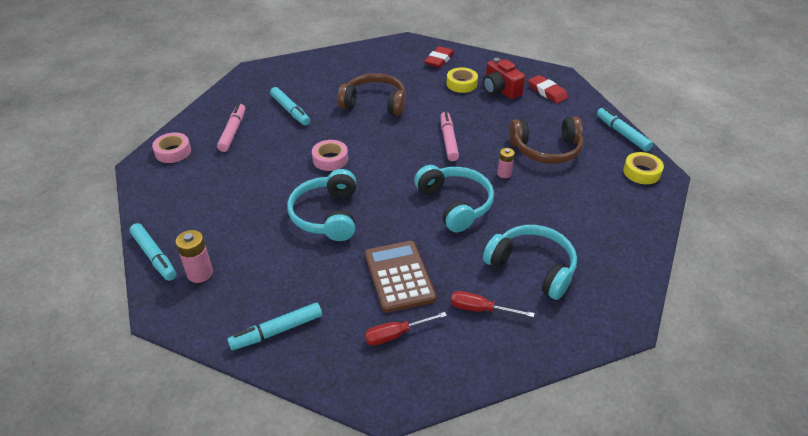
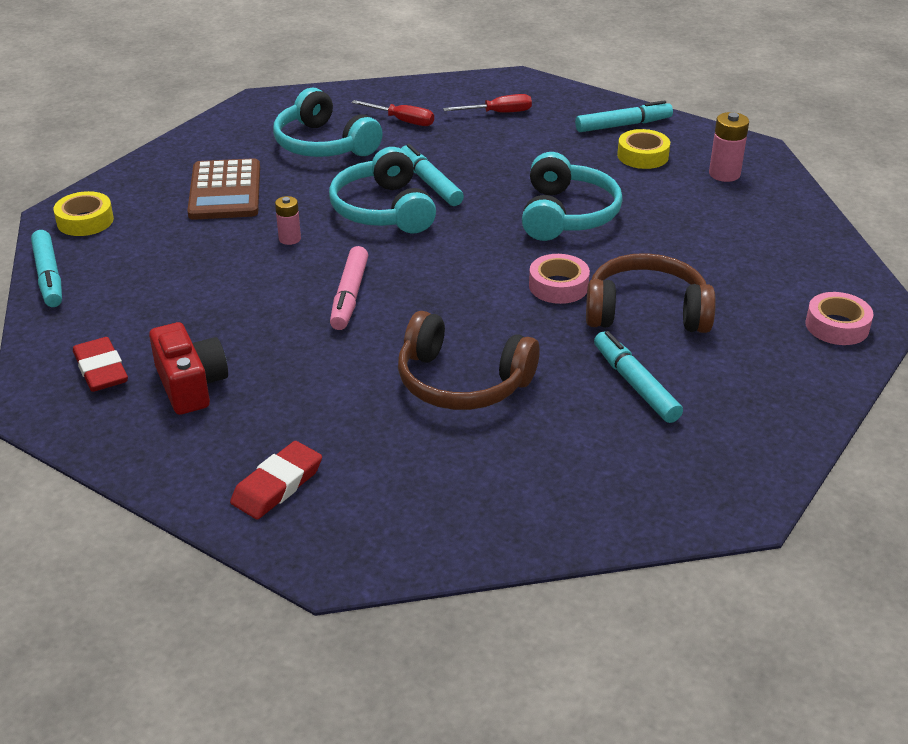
camera: 170 degrees left, 5 degrees down
(154, 256) = (790, 194): turquoise marker -> turquoise marker (430, 183)
(233, 132) = (740, 352): pink marker -> none
(399, 276) = (483, 151): brown calculator -> brown calculator (225, 191)
(461, 84) = (262, 409): yellow tape -> yellow tape (642, 156)
(546, 149) = (197, 265): brown headphones -> brown headphones (646, 312)

